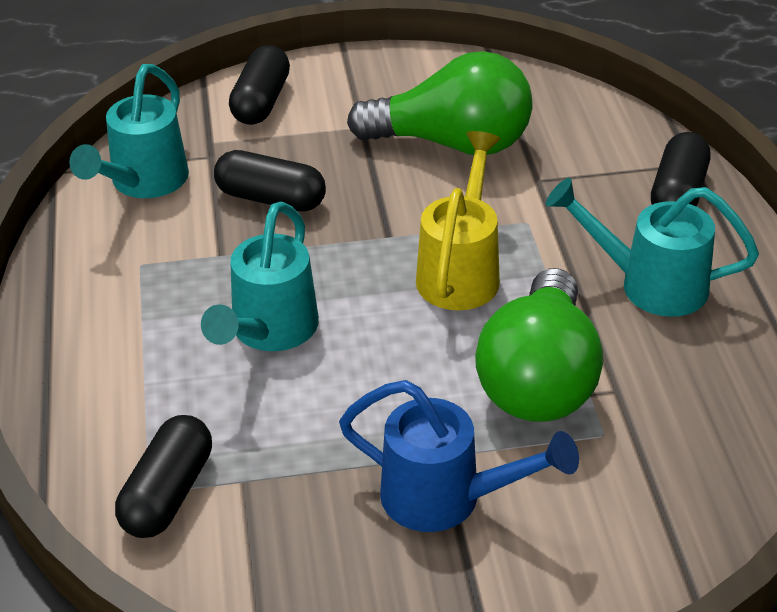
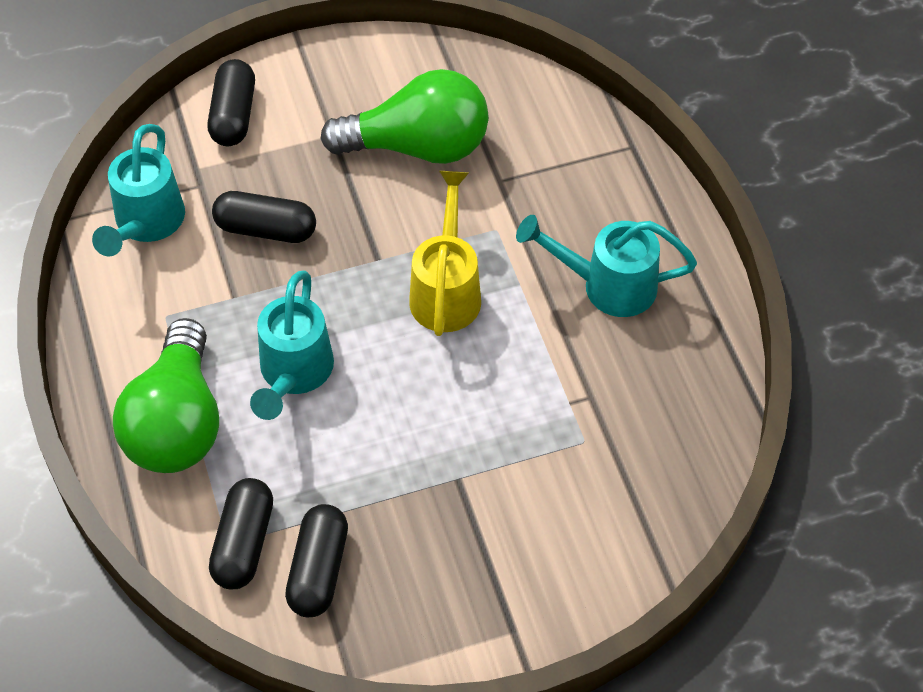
camera: 10 degrees left, 15 degrees up
(446, 498) = (467, 518): blue watering can -> none
(539, 379) = (527, 394): green light bulb -> green light bulb (177, 422)
(678, 194) = (622, 183): black capsule -> black capsule (318, 570)

